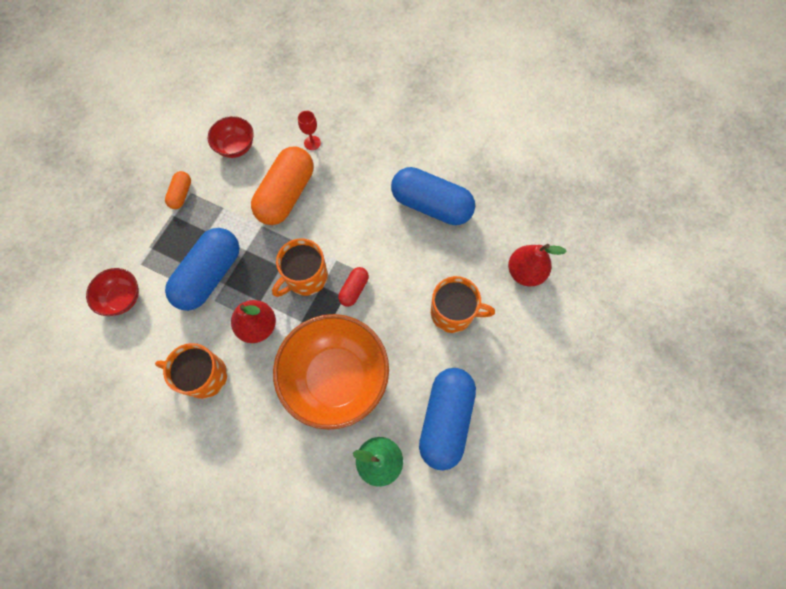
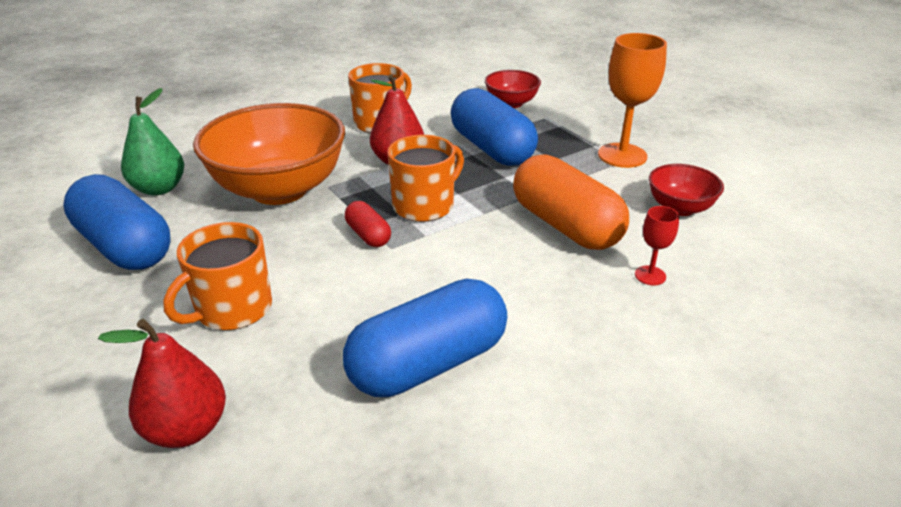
camera: 120 degrees right, 35 degrees down
(181, 194) = (622, 155): orange capsule -> orange goblet
(305, 277) = (424, 205): orange mug -> orange mug turned 60 degrees clockwise

